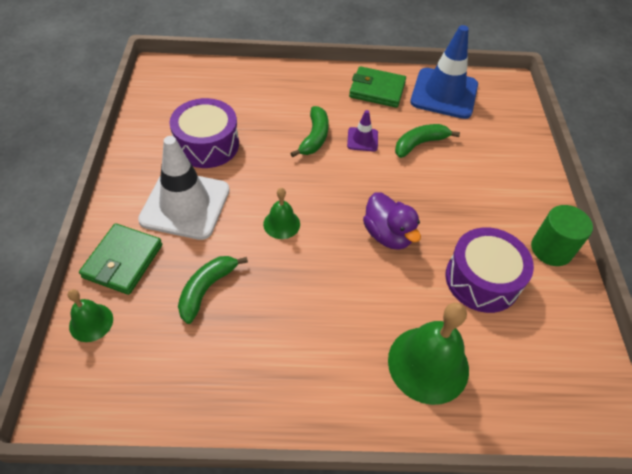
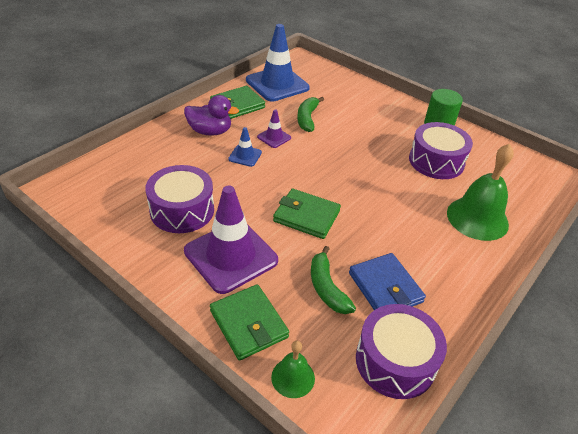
camera: 50 degrees left, 10 degrees down
(163, 388) = (395, 361): none -> purple drum
(185, 205) = (231, 256): white traffic cone -> purple traffic cone
(246, 333) = (385, 287): none -> blue wallet
(281, 224) = (306, 216): green bell -> green wallet
(314, 137) = (245, 156): green banana -> blue traffic cone
(388, 235) = (366, 176): purple duck -> purple duck (210, 131)

